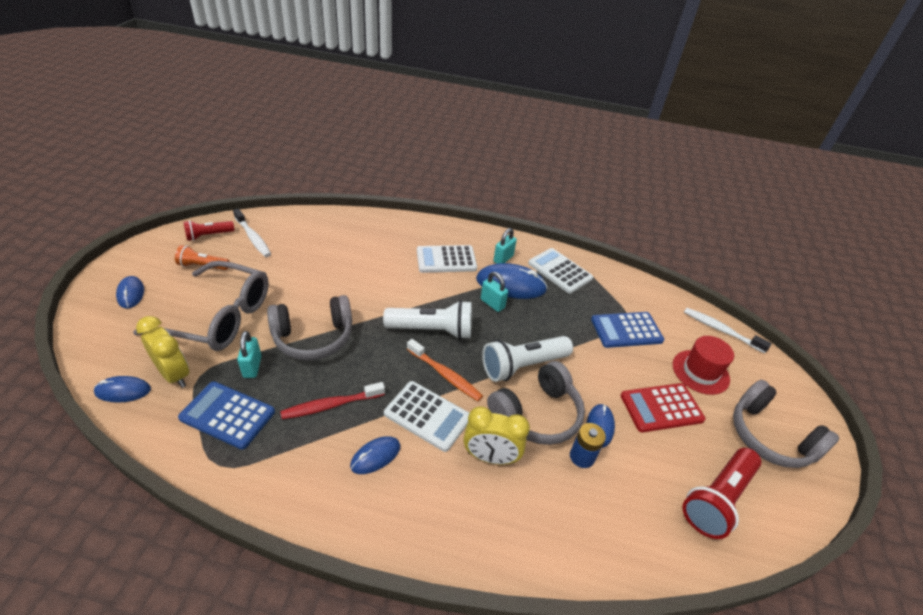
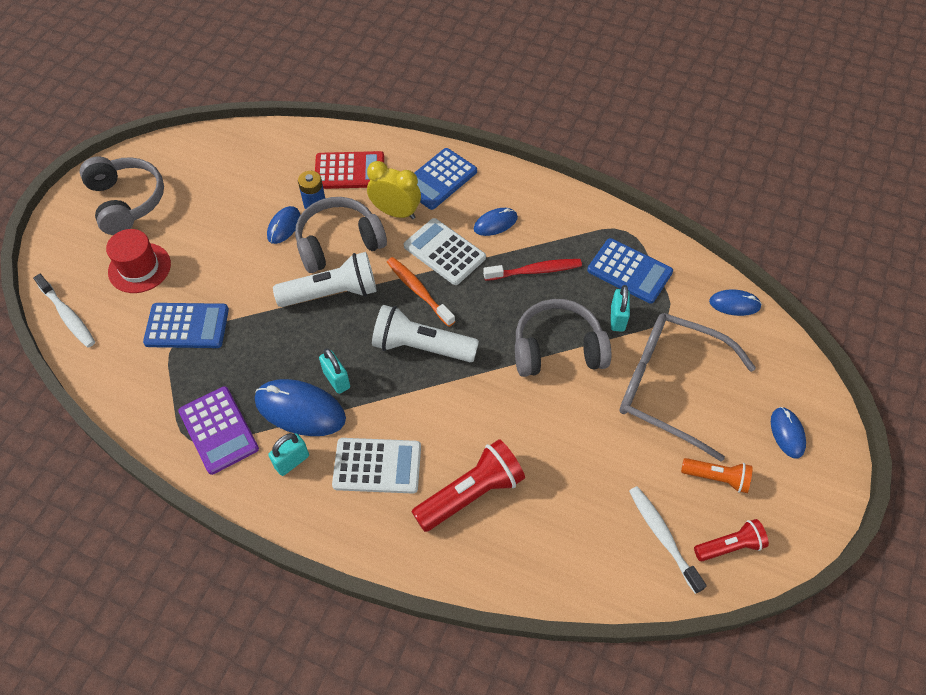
camera: 165 degrees left, 15 degrees up
(174, 374) = (693, 317): yellow clock -> none
(451, 511) = (439, 179): none -> blue calculator
(560, 271) = (219, 430): white calculator -> purple calculator
(661, 408) = (211, 236): red calculator -> red calculator (349, 171)
(717, 499) = (219, 163): red flashlight -> red flashlight (471, 493)

